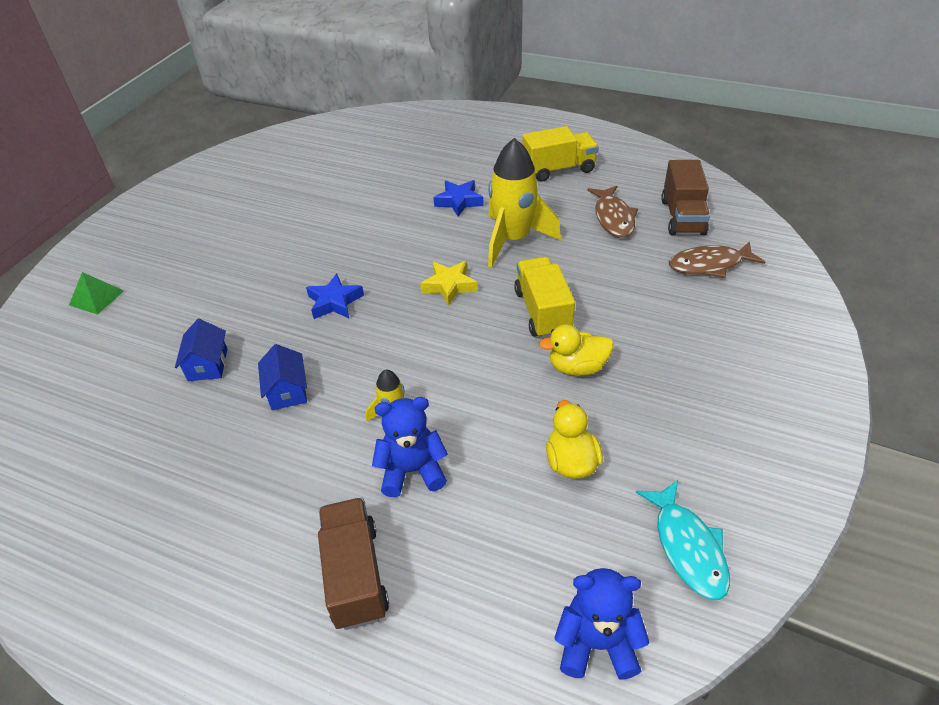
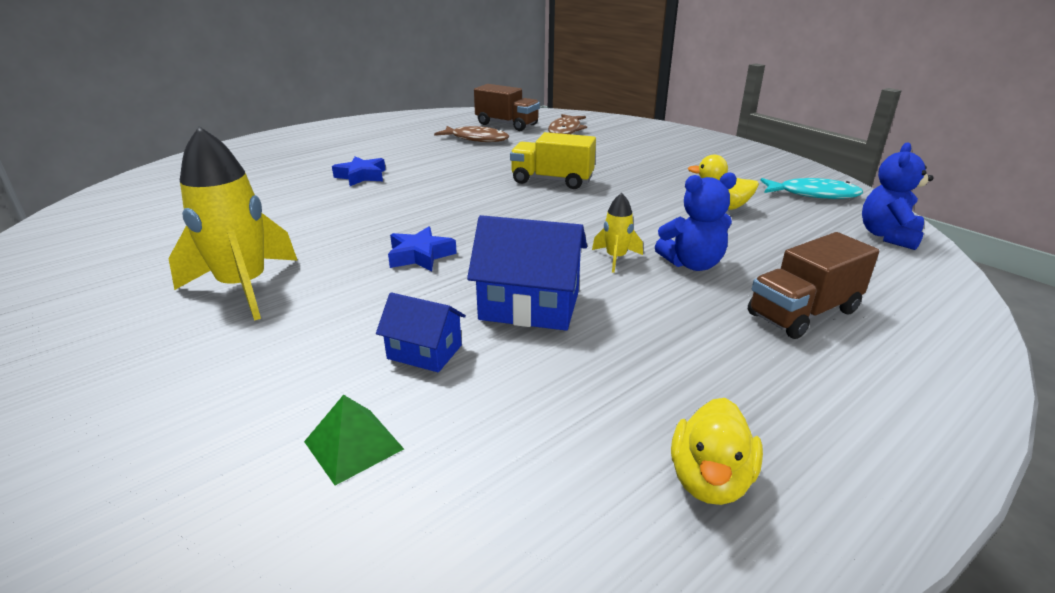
camera: 65 degrees left, 15 degrees down
(96, 298) = (116, 442): green pyramid -> green pyramid (353, 445)
(287, 391) = (529, 306): blue house -> blue house, size x1.68
(355, 575) = (803, 313): brown truck -> brown truck turned 45 degrees counterclockwise
(412, 471) = (692, 264): blue teddy bear -> blue teddy bear turned 120 degrees counterclockwise
(449, 286) = (473, 203): yellow star -> none
(513, 240) = (450, 170): yellow rocket -> yellow rocket (244, 287)
(558, 169) = (387, 139): yellow truck -> none
(577, 367) = (625, 184): yellow duck -> yellow duck (710, 480)

